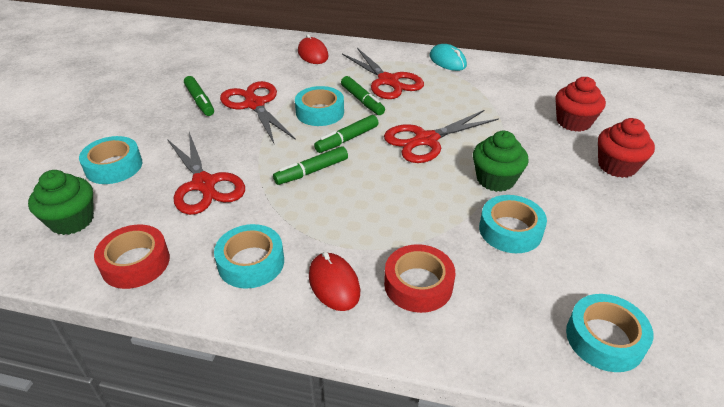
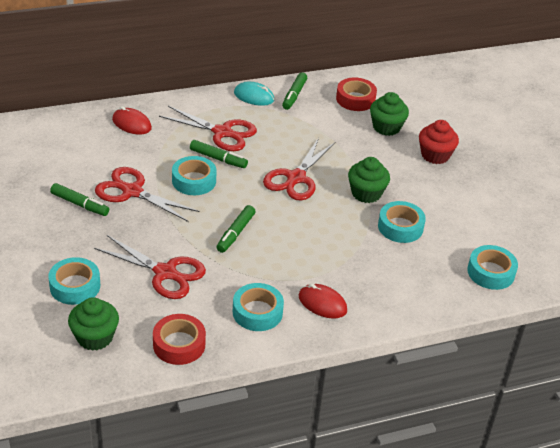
camera: 35 degrees left, 0 degrees up
(347, 139) = (237, 198): green marker -> green marker (294, 95)
(418, 284) = (372, 283): red tape -> red tape (355, 99)
(573, 122) = (386, 127): red cupcake -> green cupcake

